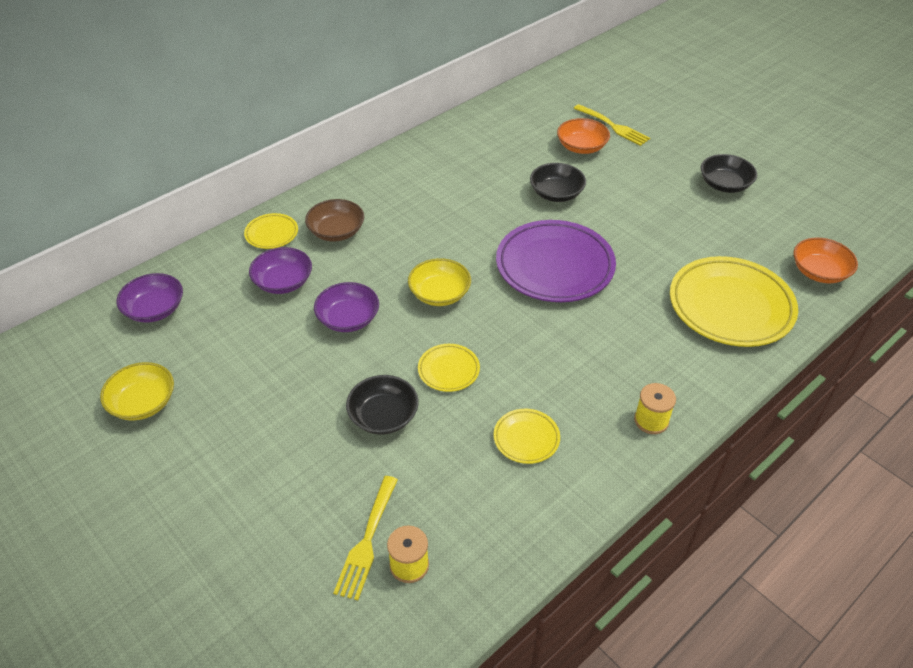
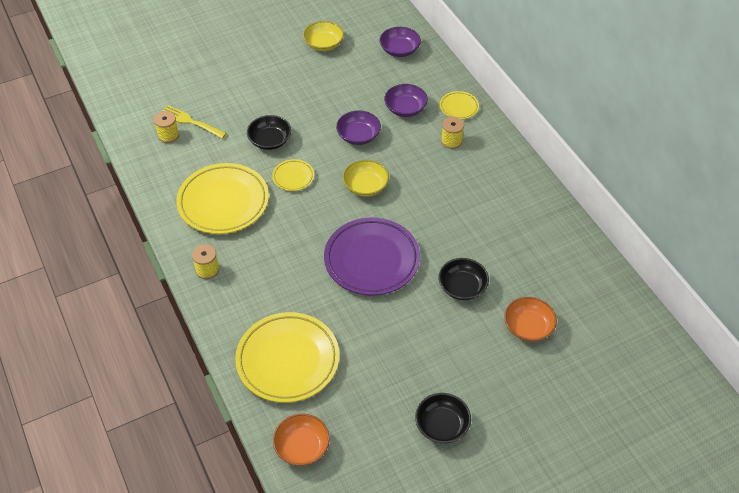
camera: 105 degrees right, 5 degrees up
(336, 231) = (451, 141): brown bowl -> yellow spool
(526, 438) = (223, 202): yellow plate -> yellow plate, size x2.14
(613, 126) = (558, 365): yellow fork -> none

